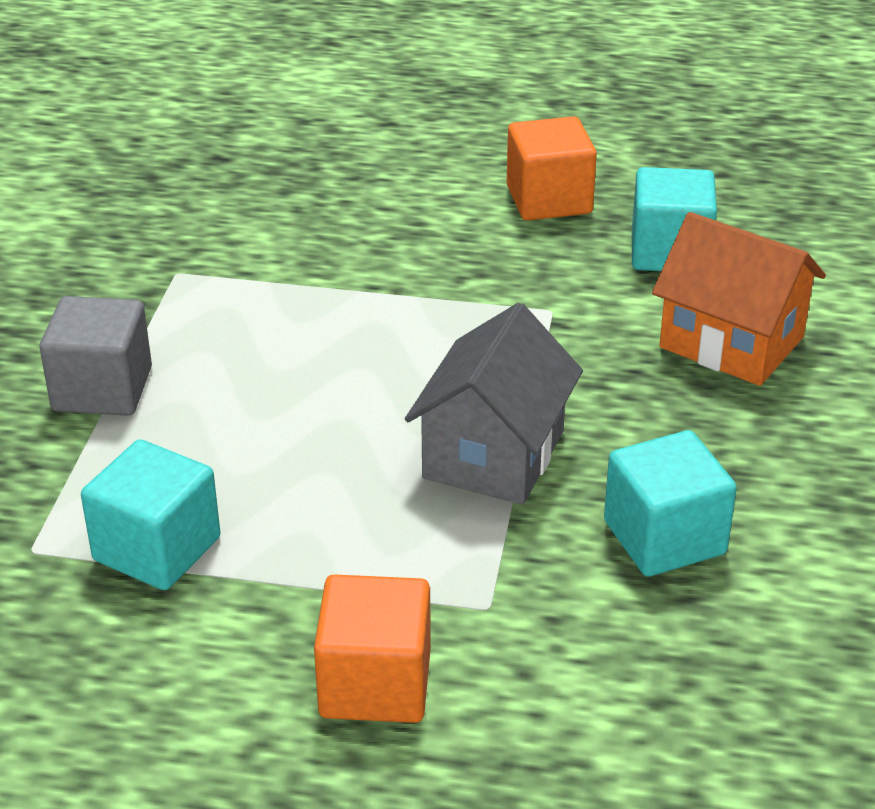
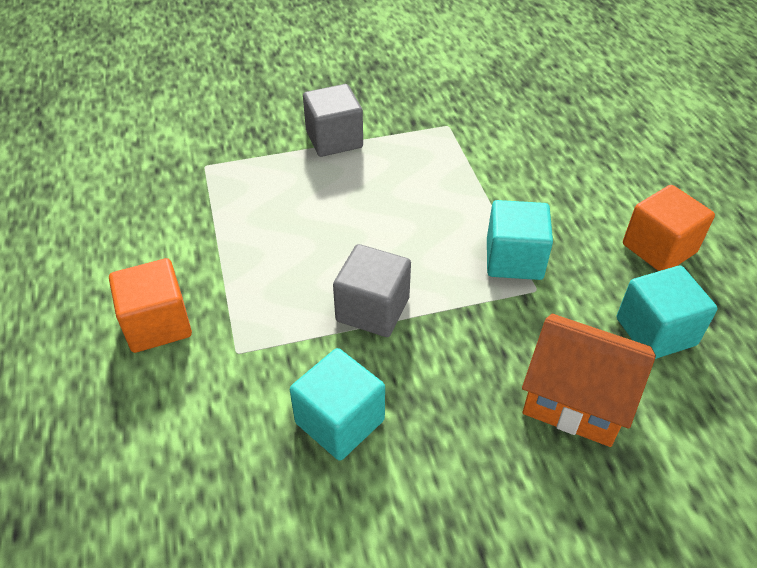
camera: 65 degrees right, 10 degrees up
(157, 549) = (224, 205): turquoise cube -> turquoise cube (514, 259)
(493, 454) = (372, 309): grey house -> grey cube
(731, 342) = (576, 399): orange house -> orange house turned 75 degrees counterclockwise

